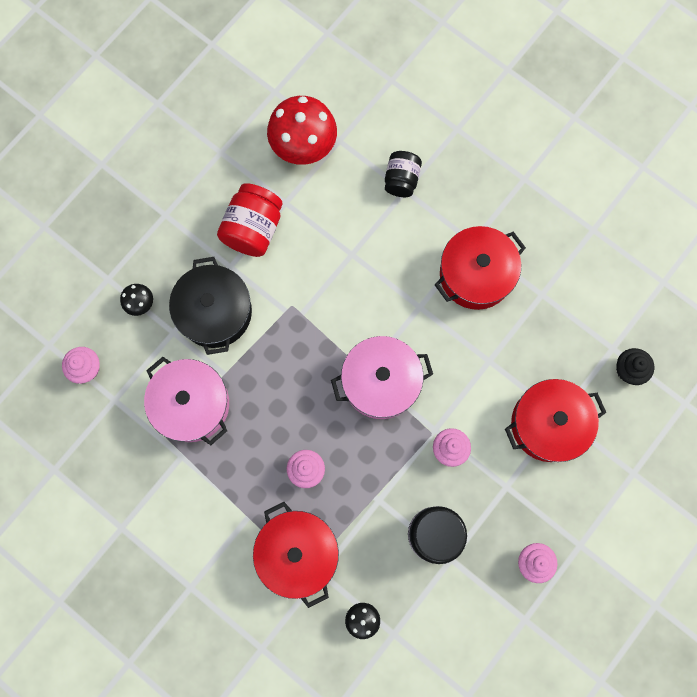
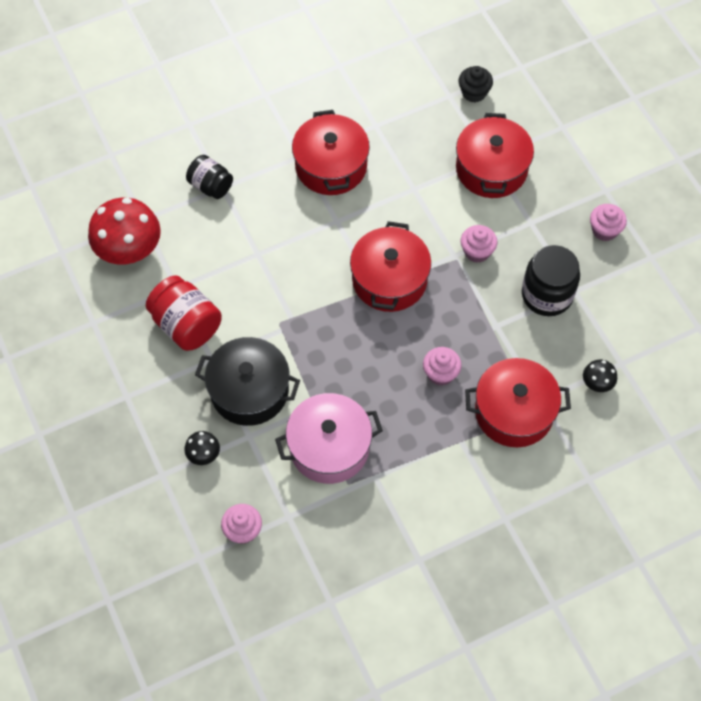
camera: 65 degrees left, 15 degrees down
(380, 382) = (389, 280): pink pot -> red pot

